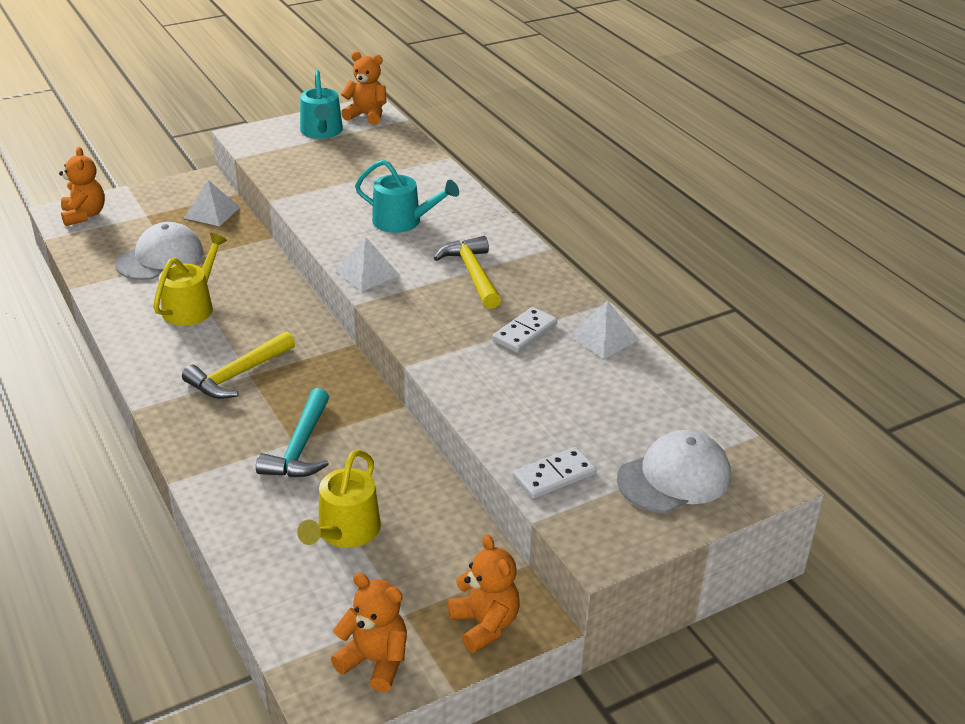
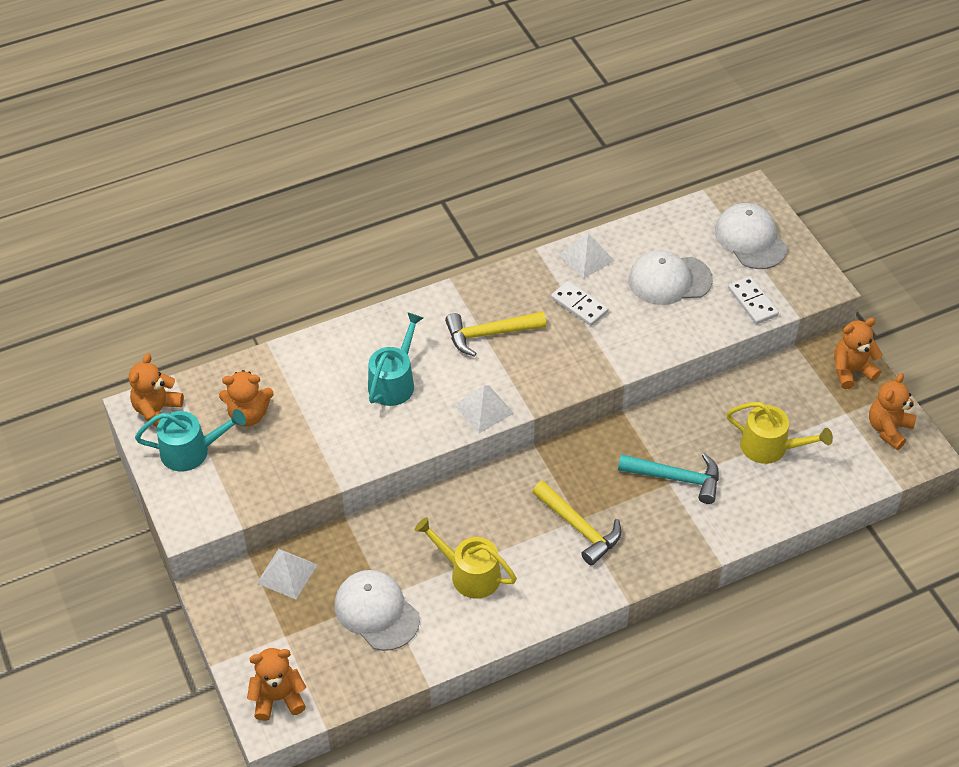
camera: 85 degrees left, 15 degrees up
(361, 153) = (248, 415): none -> orange teddy bear
(580, 402) = (669, 280): none -> white cap

